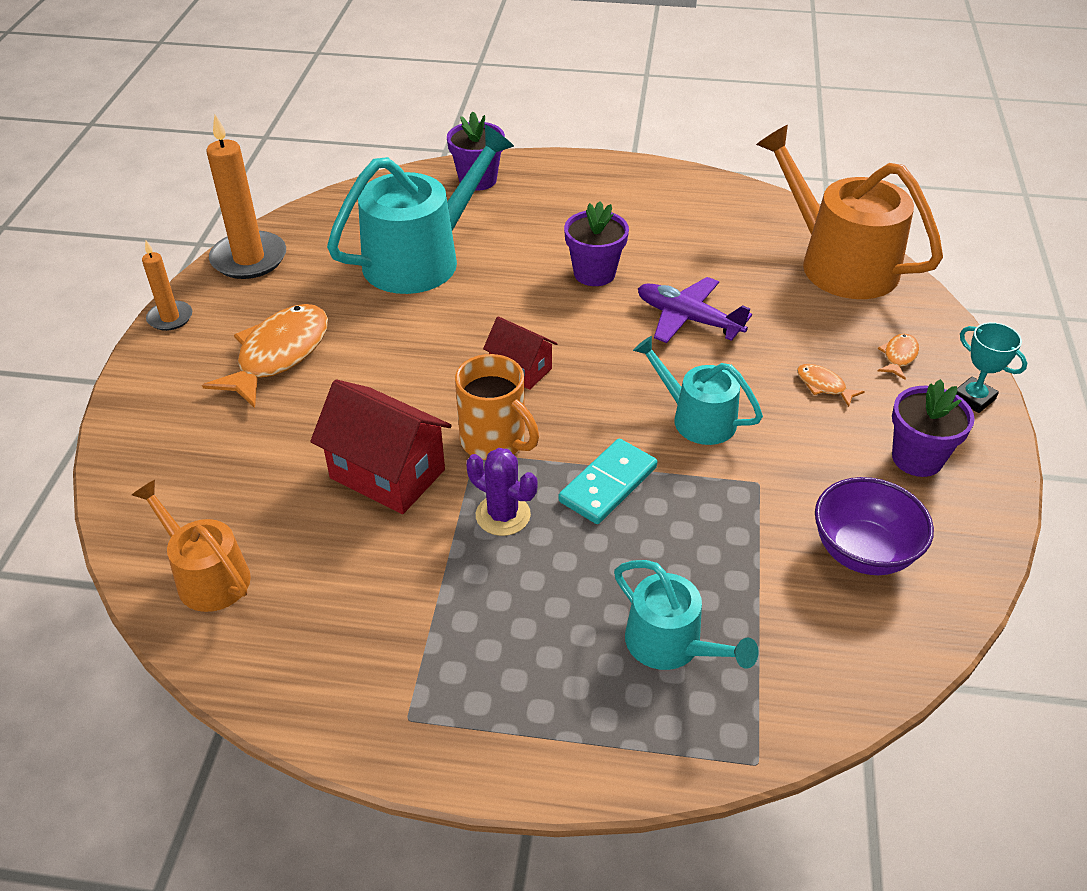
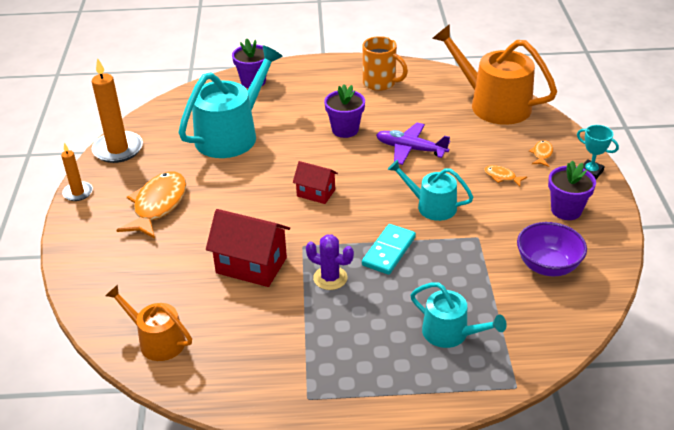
camera: 10 degrees left, 5 degrees down
(495, 441) = (312, 237): orange mug -> orange mug (380, 83)

